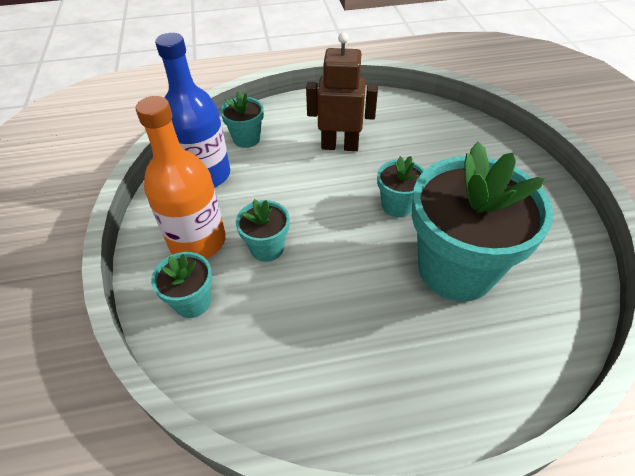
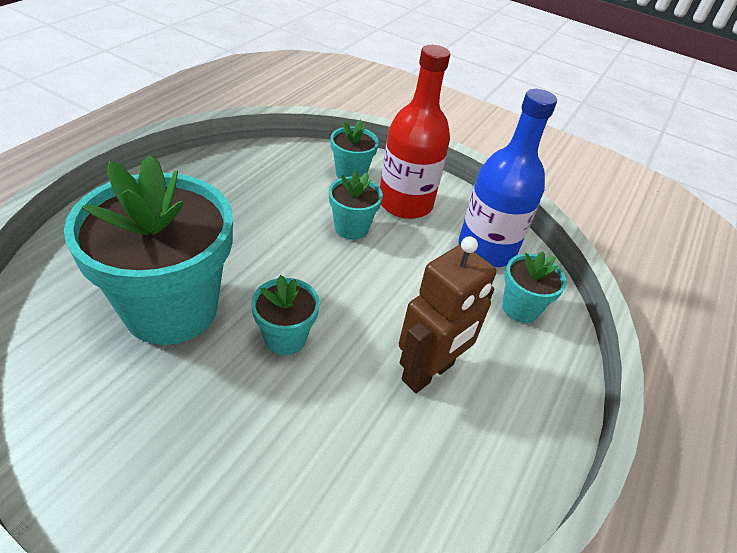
camera: 125 degrees right, 5 degrees down
(197, 241) = (405, 203): orange bottle -> red bottle

